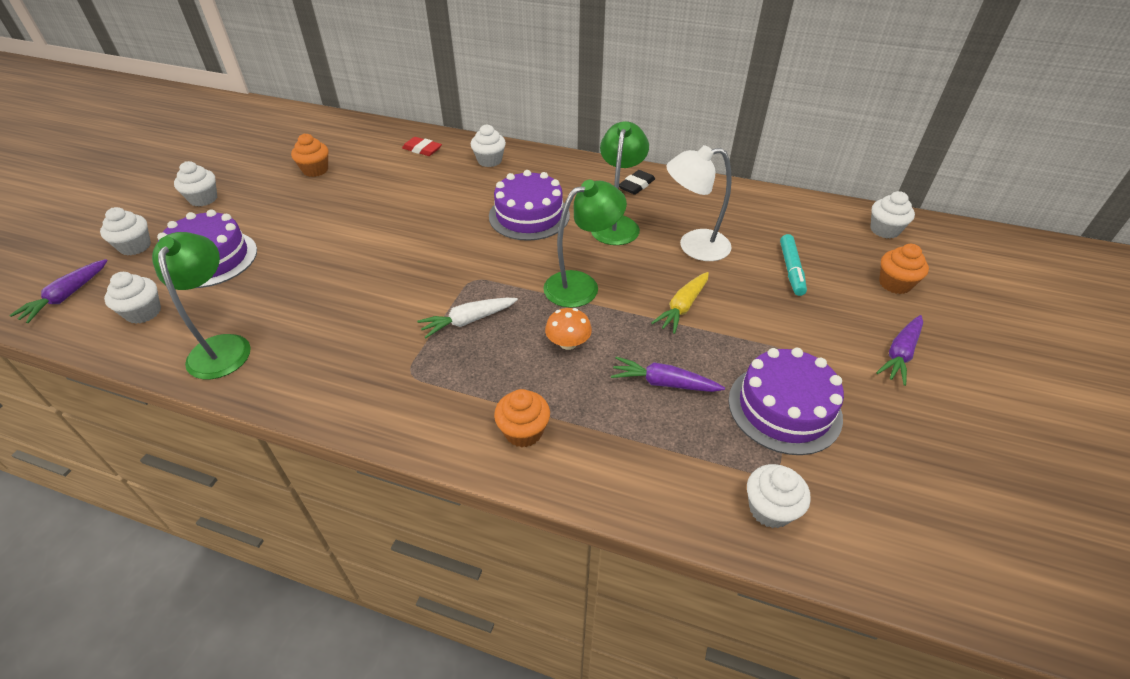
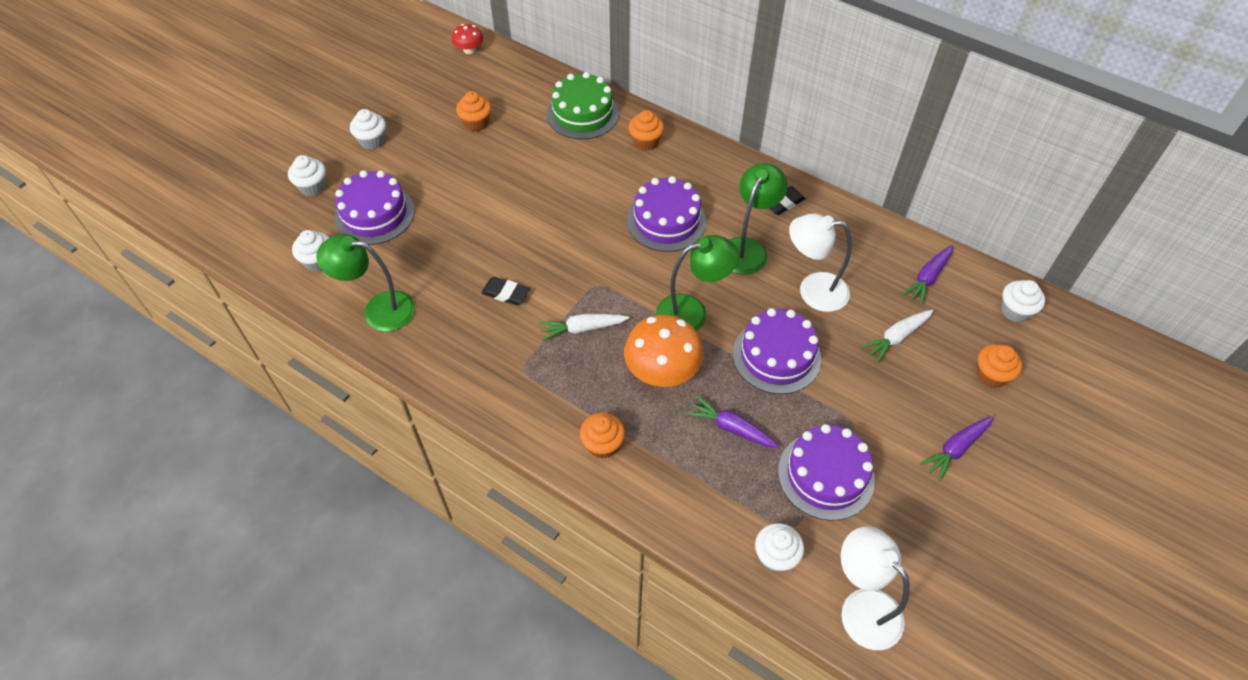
camera: 15 degrees right, 10 degrees up
(67, 296) = (258, 231): purple carrot -> purple carrot (928, 278)
(222, 346) = (378, 310): green lamp -> green lamp turned 90 degrees counterclockwise
(299, 120) = (469, 50): none -> red mushroom
(374, 304) = (506, 293): none -> black eraser
(422, 149) = (582, 114): red eraser -> green cake
(489, 161) = (645, 142): white cupcake -> orange cupcake
(568, 343) = (662, 370): orange mushroom -> orange mushroom, size x1.91
(683, 307) = (776, 356): yellow carrot -> purple cake
(791, 270) = (897, 337): turquoise marker -> white carrot
(894, 543) = (861, 607): none -> white lamp

